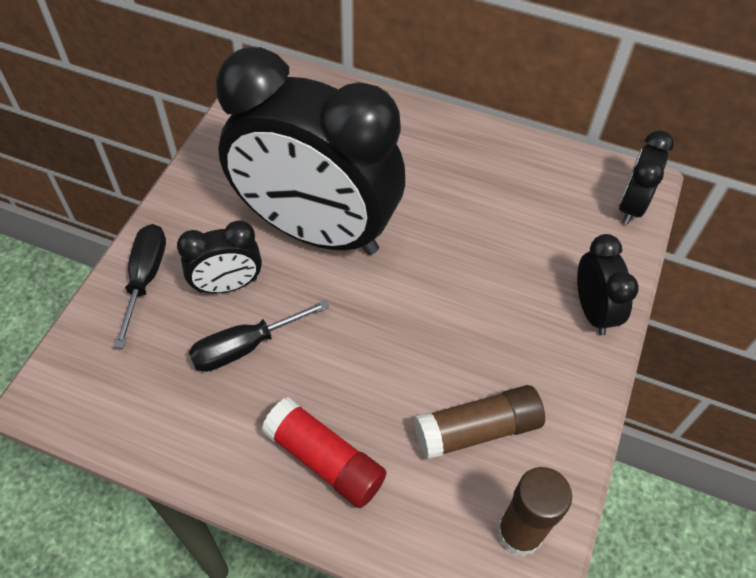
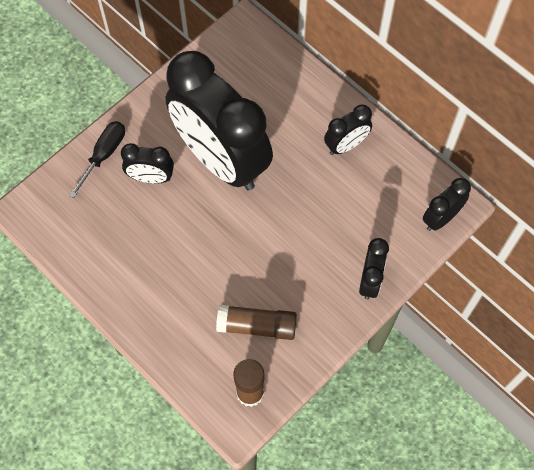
camera: 25 degrees right, 10 degrees up
(246, 346) = (145, 222): black screwdriver -> none
(324, 460) = (161, 308): red glue stick -> none
(468, 162) = (346, 145): none -> black clock

